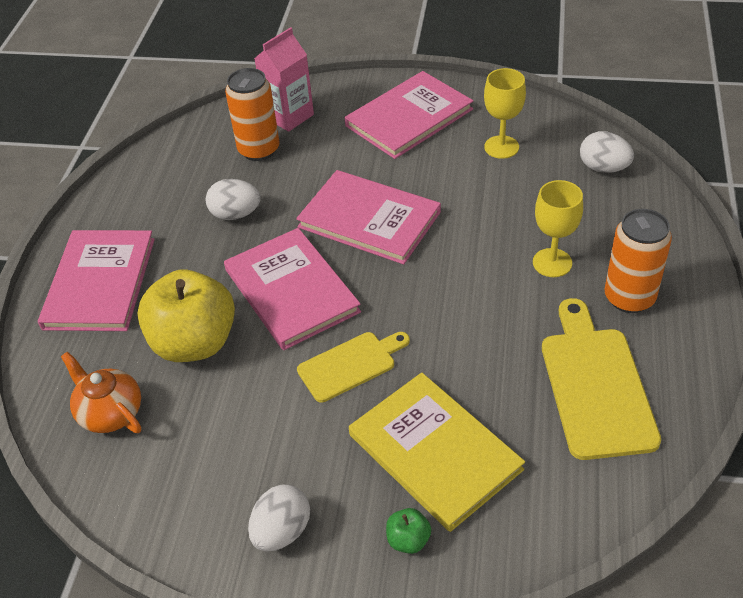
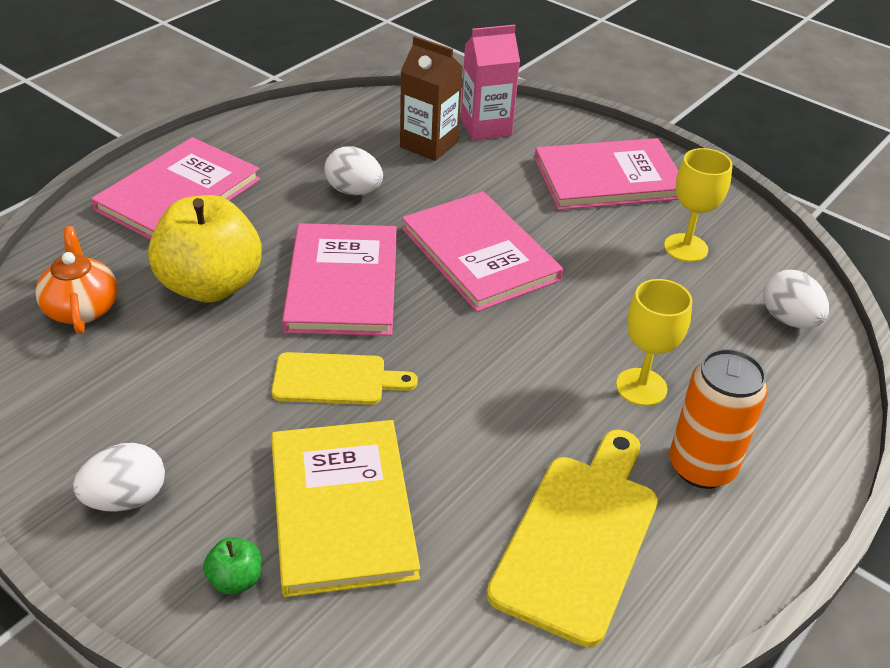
camera: 25 degrees right, 5 degrees down
(259, 150) = (429, 144): orange can -> brown carton

